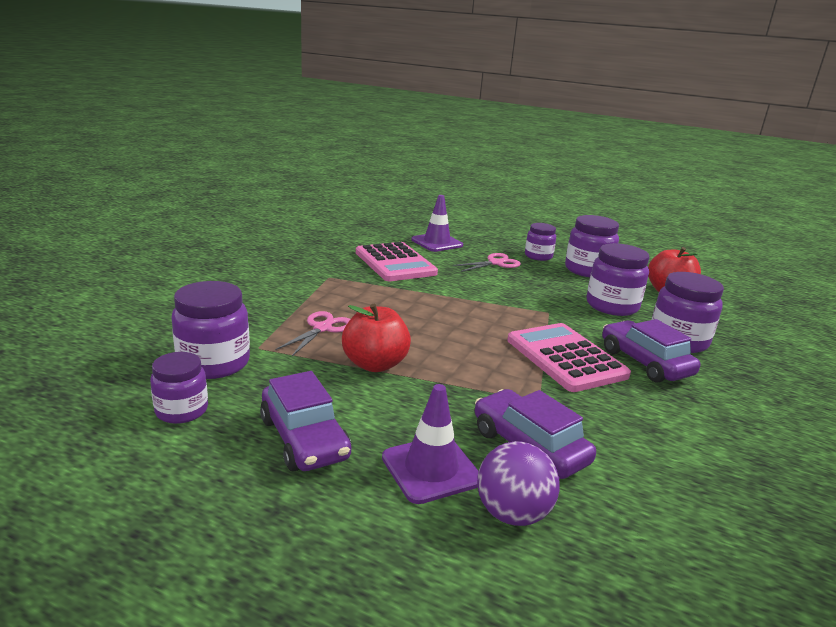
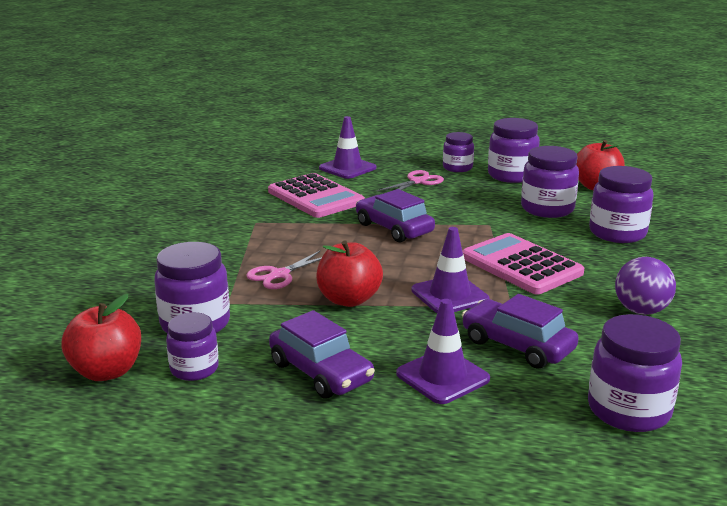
camera: 10 degrees left, 0 degrees up
(98, 397) = (106, 371): none -> red apple
(322, 328) = (279, 275): pink scissors -> pink scissors turned 150 degrees counterclockwise
(479, 377) = (449, 295): none -> purple traffic cone
(512, 513) = (523, 397): purple ball -> purple ball (641, 310)
(634, 558) = (628, 410): none -> purple jar
(644, 362) = (593, 258): purple car -> purple car (394, 228)

